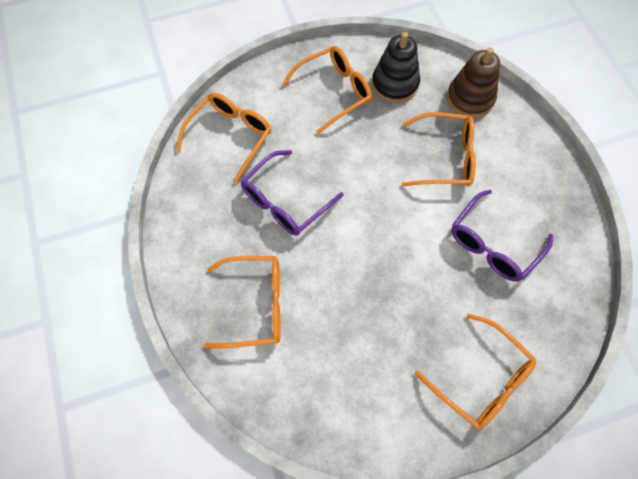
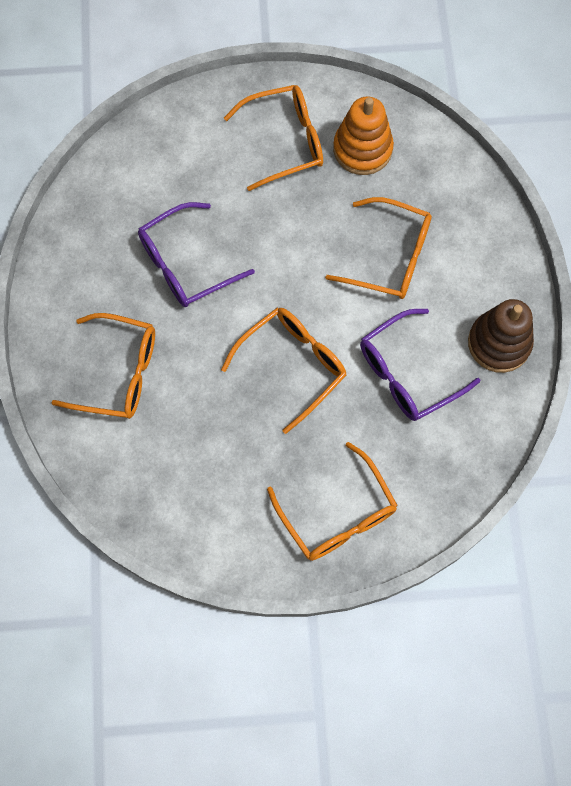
camera: 15 degrees right, 5 degrees up
(230, 136) = (145, 169): orange glasses -> orange glasses (293, 365)
(395, 84) = (362, 149): black stacking toy -> orange stacking toy
(470, 99) = (448, 190): brown stacking toy -> brown stacking toy (499, 343)

